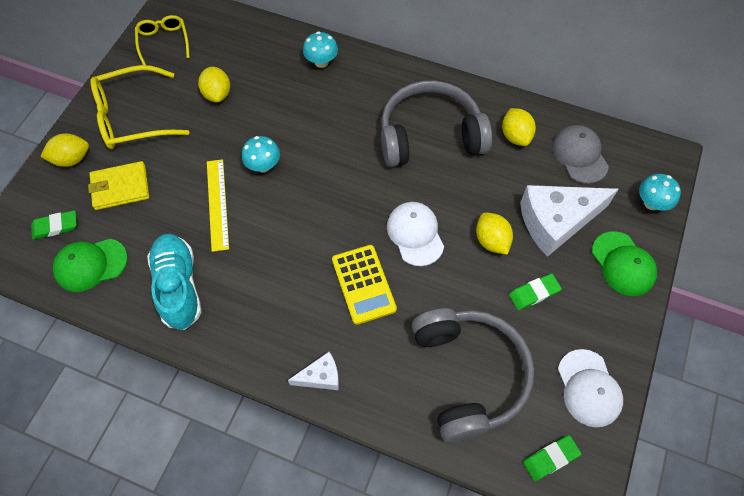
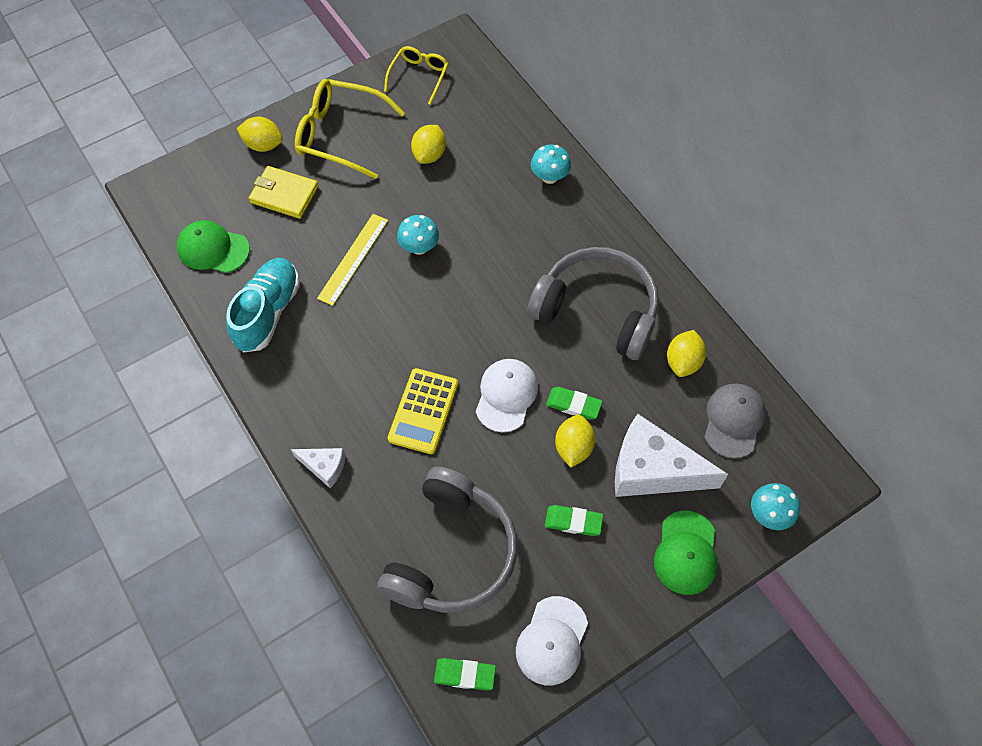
camera: 35 degrees right, 0 degrees up
(55, 226) = (209, 198): green eraser -> green eraser (573, 405)

